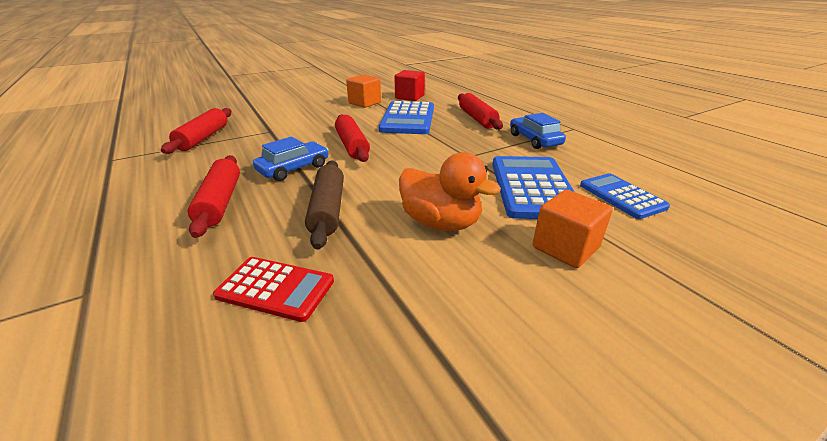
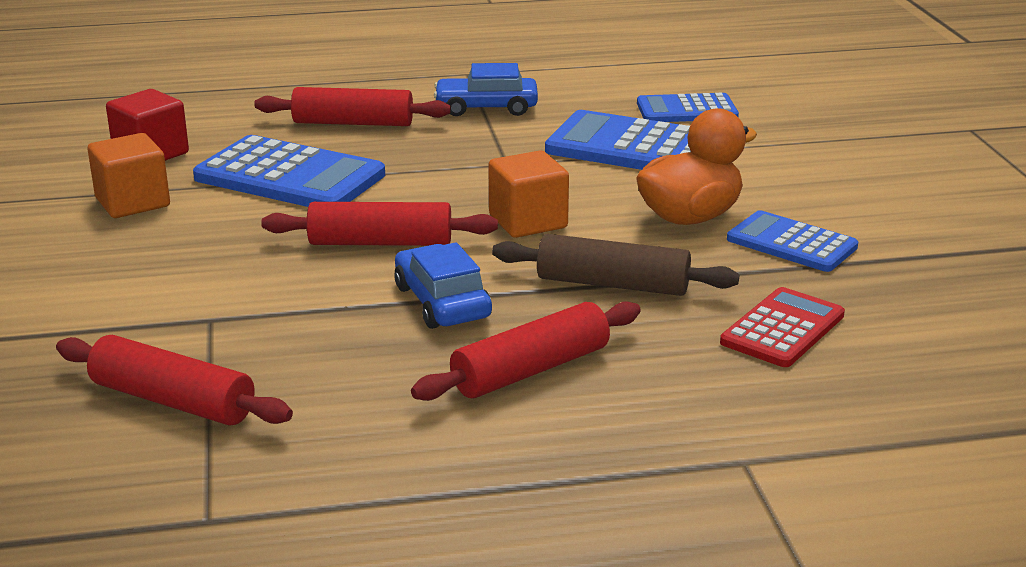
camera: 70 degrees left, 5 degrees down
(220, 202) = (531, 370): red rolling pin -> red rolling pin turned 45 degrees counterclockwise
(427, 275) = (791, 243): none -> blue calculator
(565, 248) = (773, 167): orange cube -> orange cube (528, 221)

